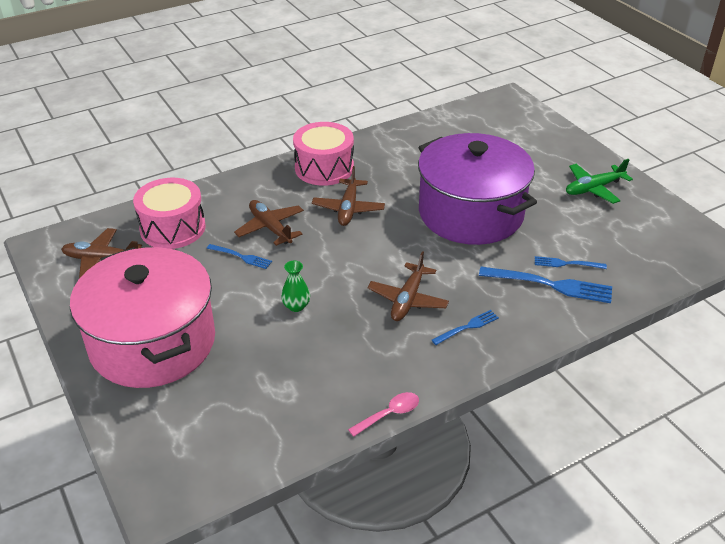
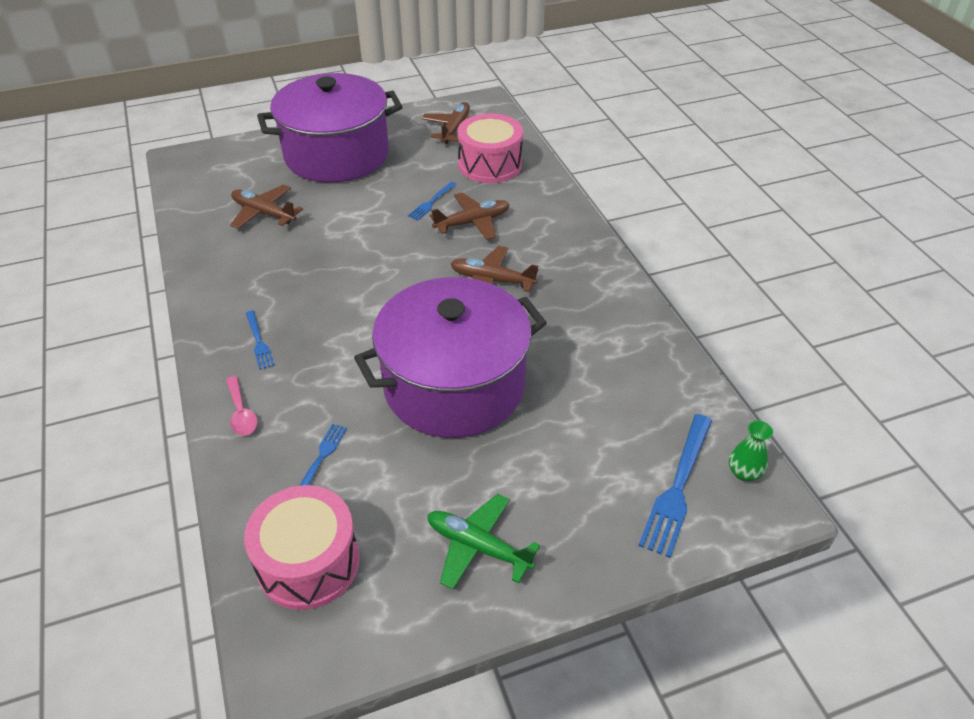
camera: 100 degrees right, 5 degrees up
(153, 343) = (336, 155): pink pot -> purple pot
(296, 306) = (345, 230): green vase -> green vase (744, 472)
(324, 168) = (579, 270): pink drum -> pink drum (308, 562)
(389, 414) = (182, 272): pink spoon -> pink spoon (241, 413)
(407, 299) = (320, 304): brown plane -> brown plane (264, 213)
(550, 285) = (290, 430): blue fork -> blue fork (678, 487)
(593, 188) = (478, 546): green plane -> green plane turned 45 degrees counterclockwise

